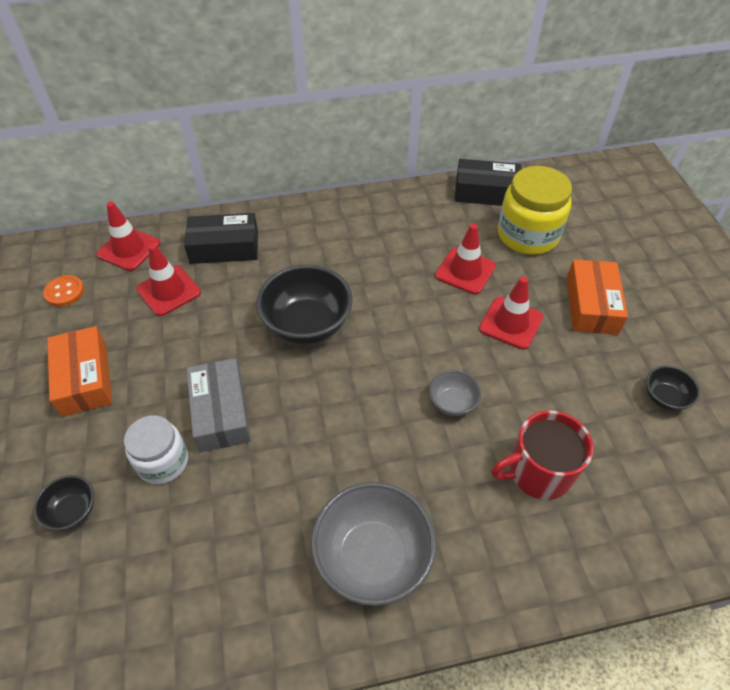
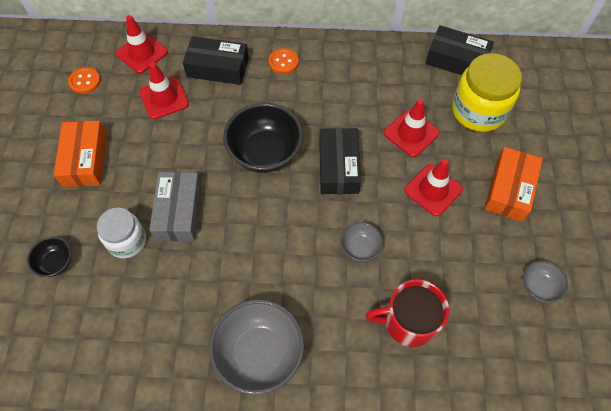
camera: 15 degrees right, 10 degrees up
(299, 228) = (283, 62): none -> orange button
(397, 322) = (338, 167): none -> black box
(664, 398) = (539, 287): black bowl -> grey bowl

